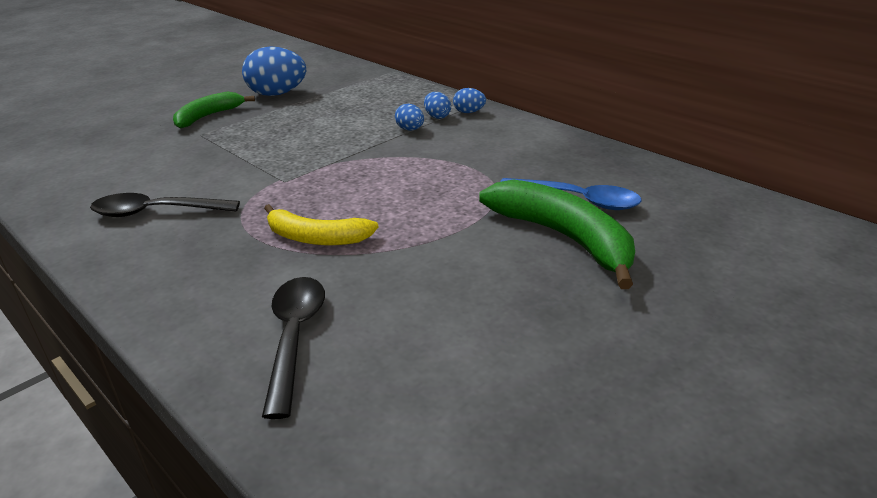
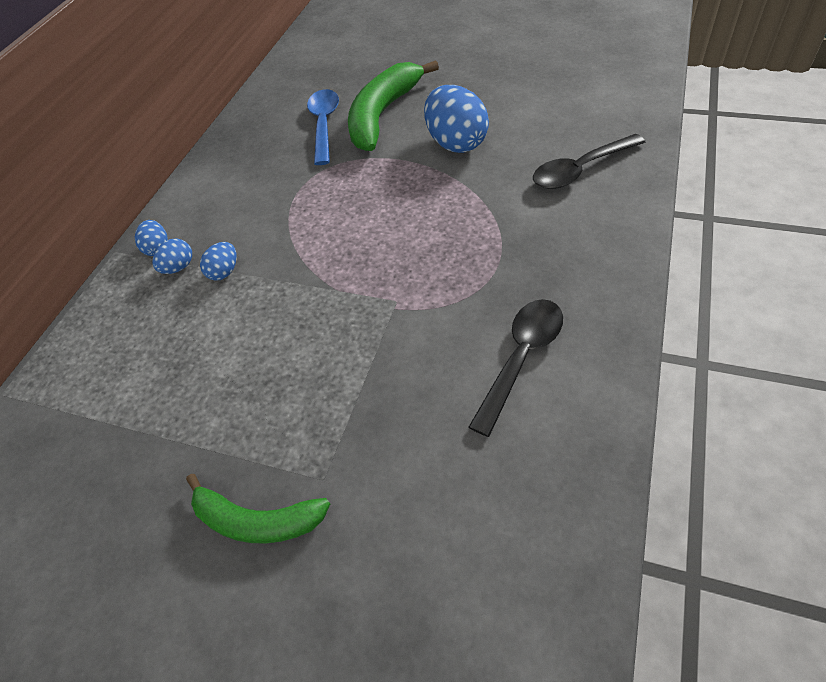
camera: 110 degrees left, 20 degrees up
(156, 212) = (521, 358): black spoon -> black spoon turned 120 degrees counterclockwise
(277, 94) = (136, 489): blue egg -> blue egg (456, 143)
(316, 238) = (473, 222): yellow banana -> none

